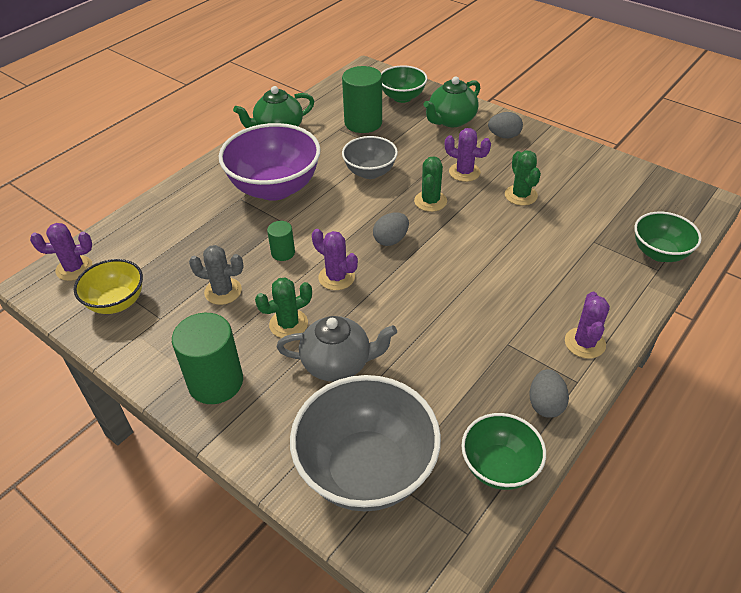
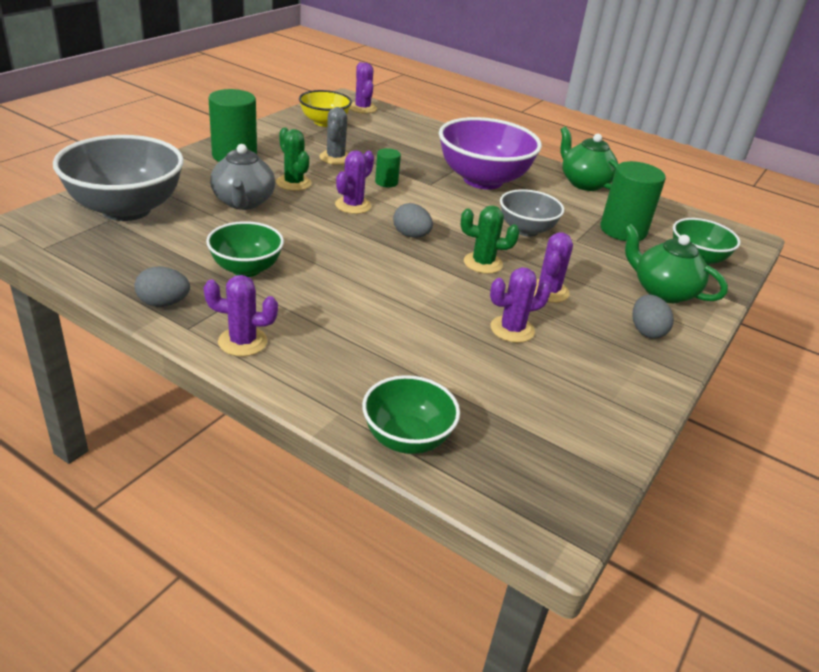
camera: 80 degrees right, 10 degrees down
(499, 467) = (101, 269): green bowl -> green bowl (246, 269)
(520, 195) = (512, 329): green cactus -> purple cactus

